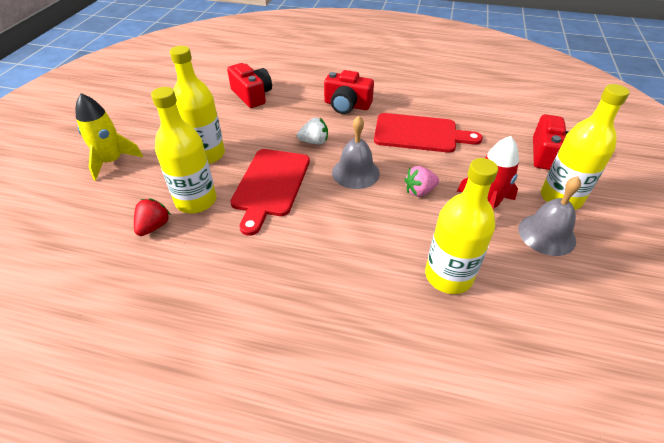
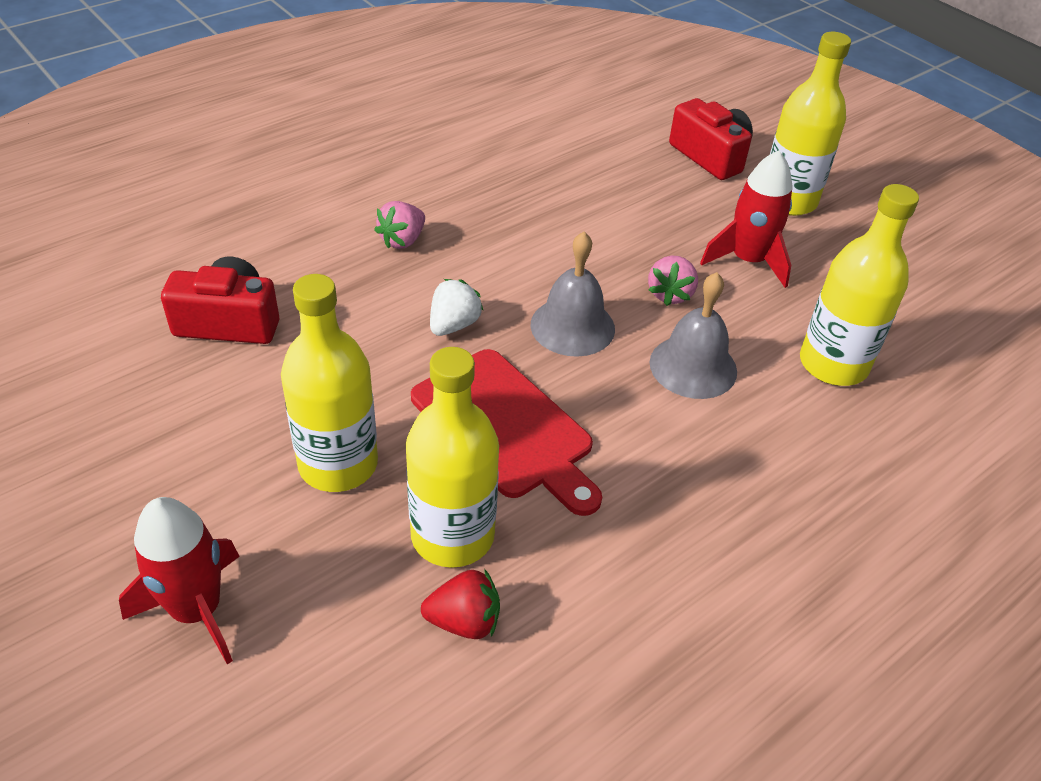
camera: 55 degrees left, 0 degrees up
(112, 161) = (197, 610): yellow rocket -> red rocket
(154, 226) = (464, 621): red strawberry -> red strawberry turned 120 degrees clockwise
(347, 105) = (402, 240): red camera -> pink strawberry
(420, 134) = (556, 220): red cutting board -> none
(546, 234) = (832, 250): grey bell -> grey bell (693, 366)

